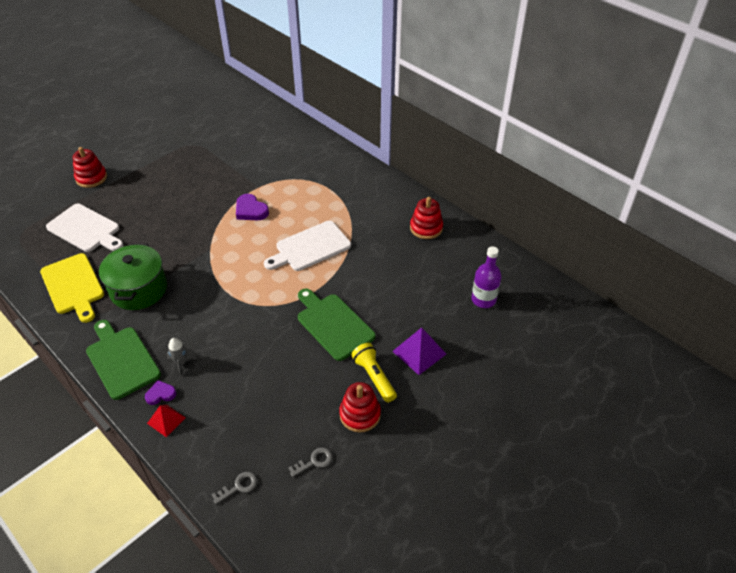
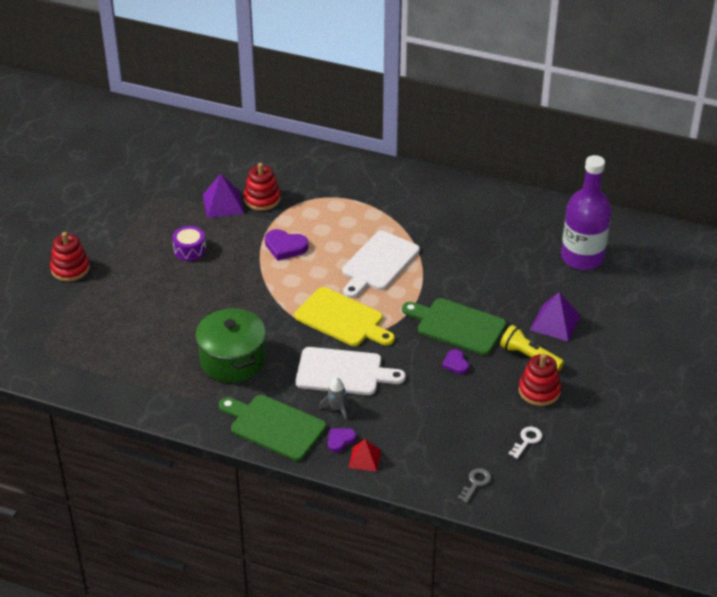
camera: 25 degrees left, 5 degrees down
(73, 286) = (158, 380): yellow cutting board -> yellow cutting board (342, 319)
(85, 229) = (117, 322): white cutting board -> white cutting board (343, 372)
(181, 190) = (189, 250): none -> purple drum
(233, 163) = (223, 204): none -> purple pyramid
(306, 359) = (455, 364): none -> purple heart
(314, 461) = (527, 440): grey key -> white key
(426, 228) = (481, 208): red stacking toy -> red stacking toy (262, 199)
(483, 299) = (582, 257): purple bottle -> purple bottle, size x1.64

